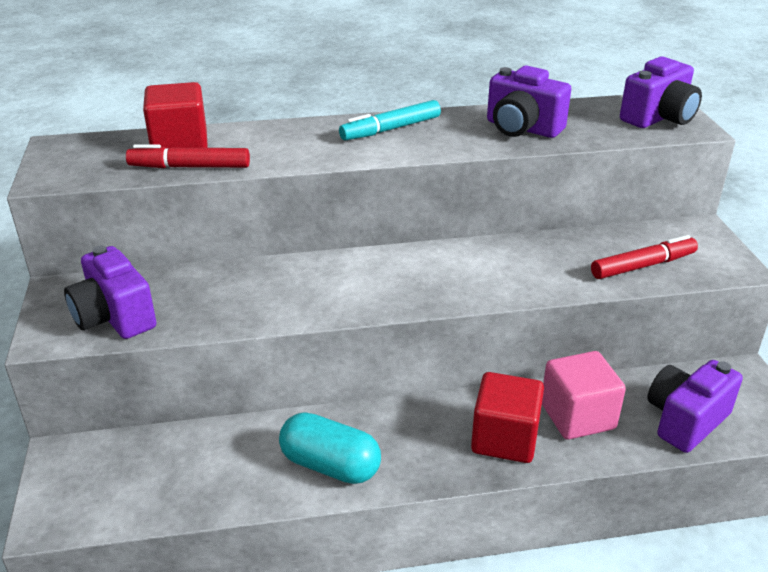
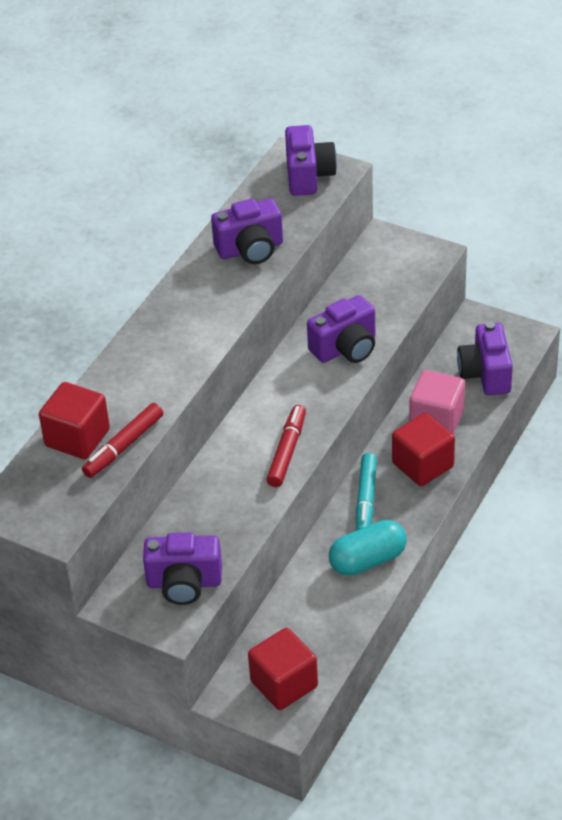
camera: 50 degrees left, 10 degrees up
(103, 489) = (284, 684): none -> red cube
(390, 129) = (178, 315): turquoise marker -> turquoise marker (366, 499)
(533, 272) = (346, 348): none -> purple camera
(643, 266) = (391, 293): red marker -> red marker (287, 451)

